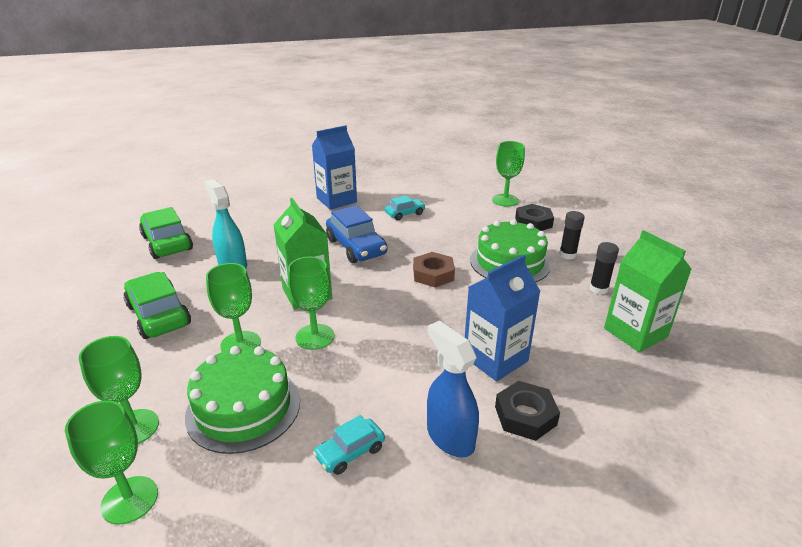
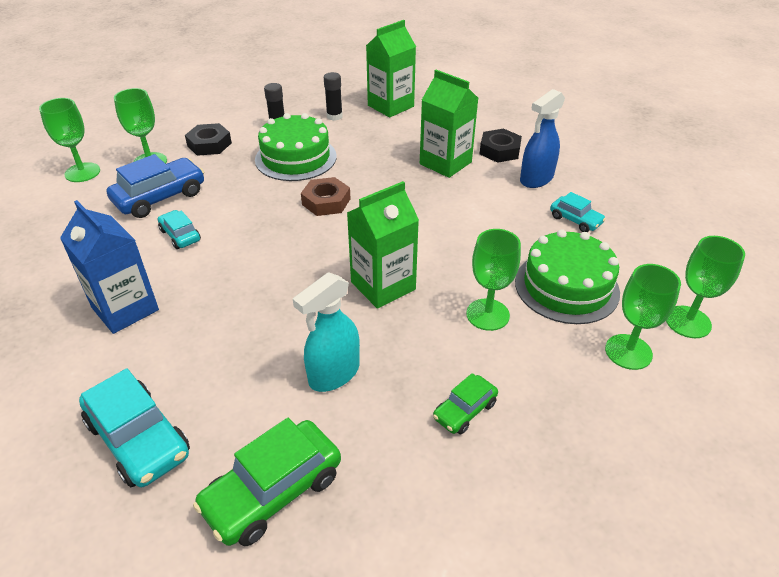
camera: 100 degrees left, 10 degrees up
(159, 315) = (464, 410): green car -> green car, size x0.56
(234, 208) = (138, 439): none -> turquoise car
(315, 337) = (455, 264): green goblet -> green goblet (82, 172)
(356, 247) = (272, 265): blue car -> blue car (160, 197)
(495, 359) = (445, 163): blue carton -> green carton

